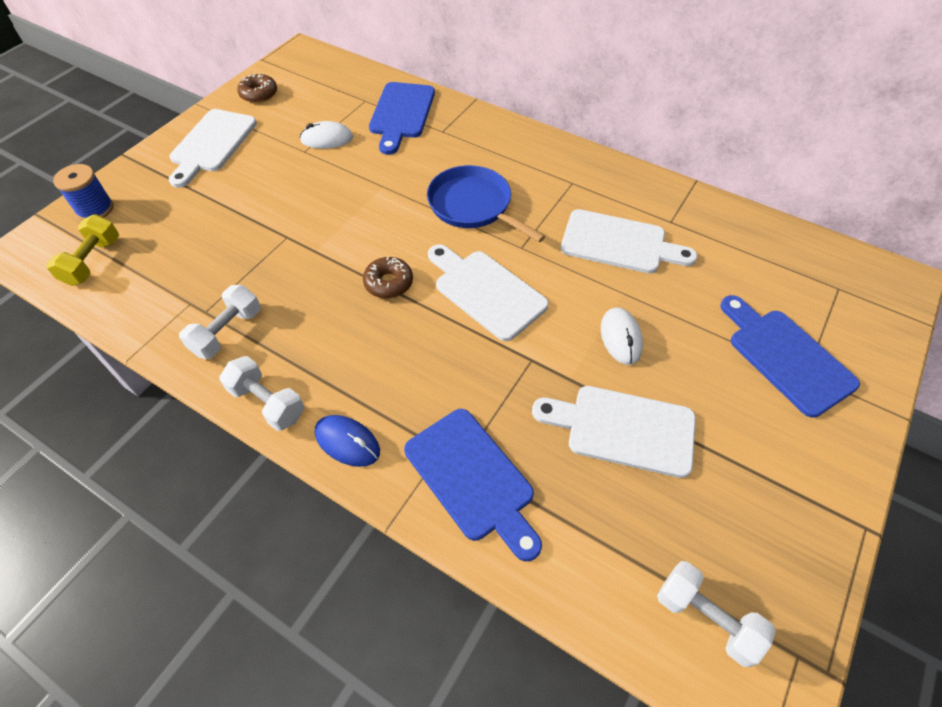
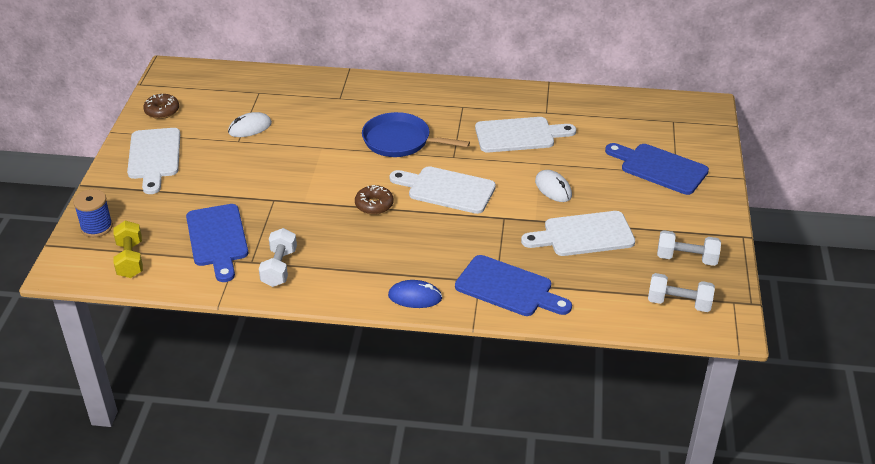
camera: 25 degrees left, 15 degrees down
(267, 403) = (343, 295): white dumbbell -> white dumbbell (686, 258)
(401, 114) = (297, 94): blue cutting board -> blue cutting board (217, 239)

